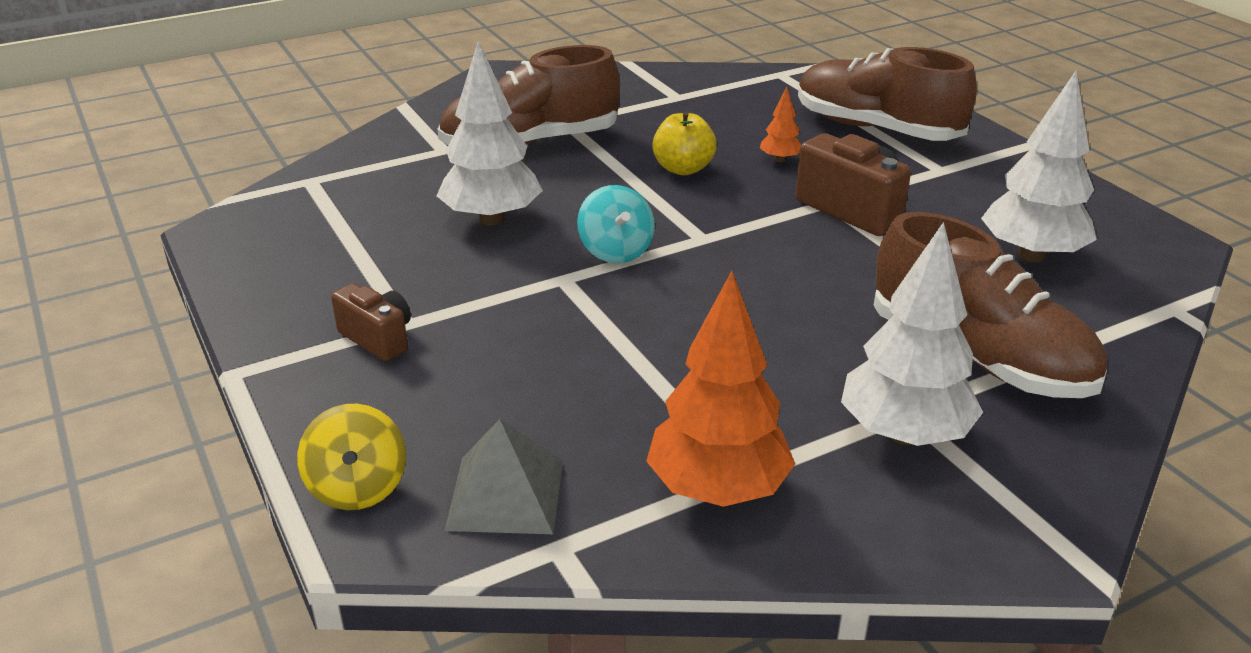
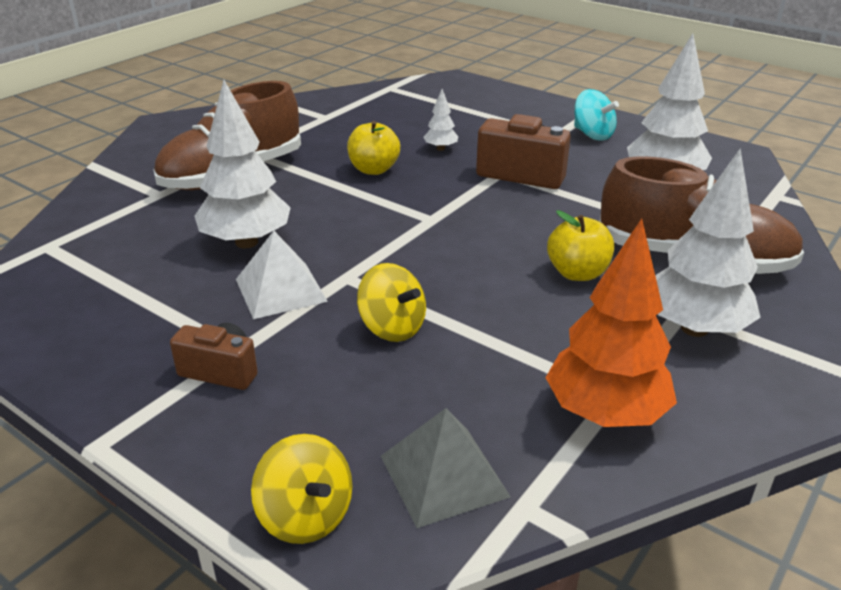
camera: 25 degrees left, 0 degrees up
(488, 275) = (280, 290): none -> white pyramid
(568, 341) = (392, 327): none -> yellow spinning top
(616, 251) = (372, 244): turquoise spinning top -> turquoise spinning top (592, 135)
(780, 159) = (440, 148): orange tree -> white tree
(819, 337) = (577, 273): none -> yellow apple
(876, 129) = (490, 114): brown shoe -> none

